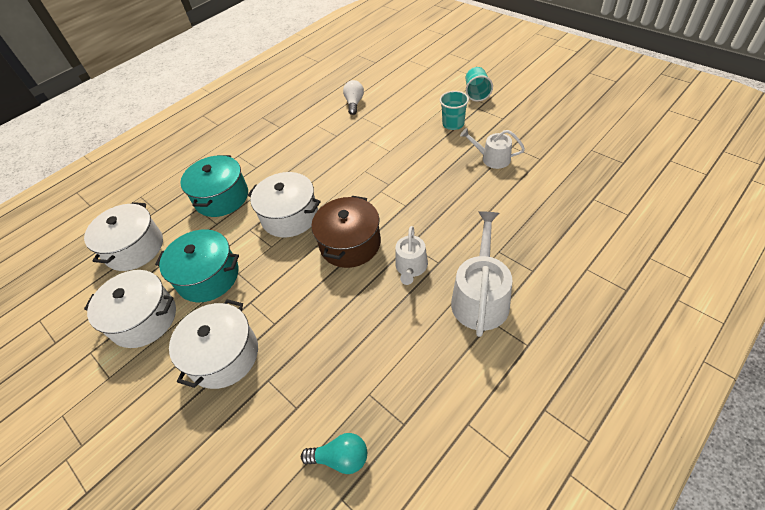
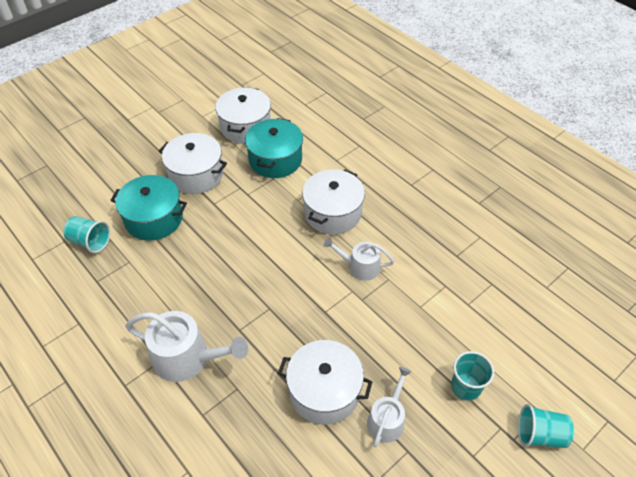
camera: 90 degrees right, 0 degrees up
(134, 248) = (320, 111): white pot -> white pot (324, 391)
(221, 197) = (370, 161): turquoise pot -> turquoise pot (154, 218)
(341, 458) = (90, 242): turquoise light bulb -> turquoise cup
(350, 244) = (284, 259): brown pot -> none
(354, 103) = (522, 278): white light bulb -> none
(411, 267) = (240, 305): white watering can -> white watering can (360, 267)

